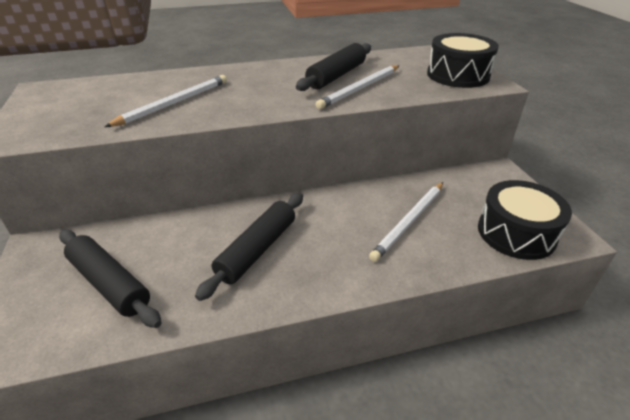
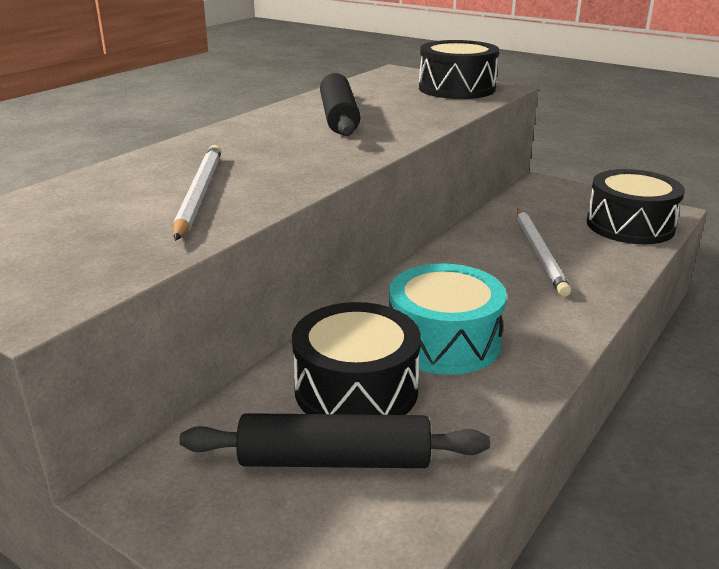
camera: 40 degrees left, 10 degrees down
(175, 251) = (356, 389): none -> black drum
(257, 249) = (444, 341): black rolling pin -> turquoise drum
(360, 89) = (391, 122): white pencil -> none

